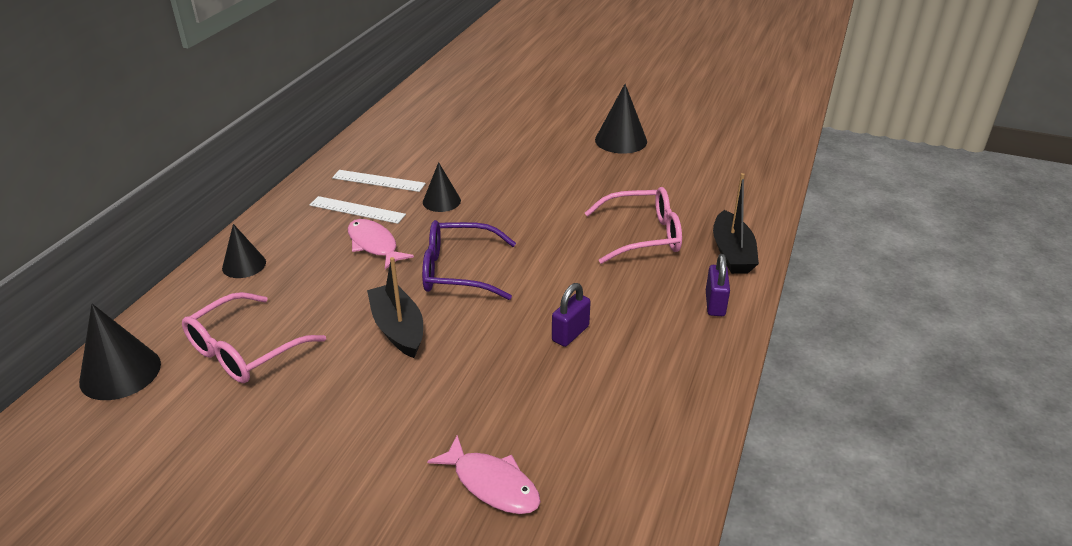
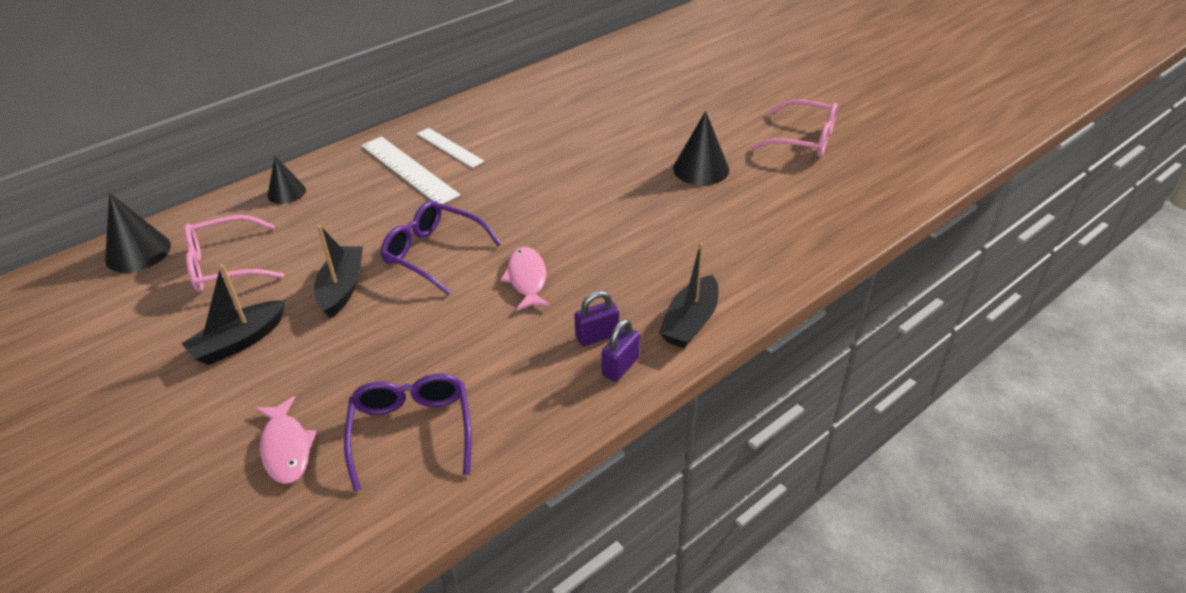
camera: 30 degrees right, 5 degrees up
(338, 412) = (239, 341): none -> black boat
(357, 210) = (408, 170): white ruler -> white ruler, size x1.54
(374, 245) = (392, 207): pink fish -> pink fish (527, 279)
(441, 201) = (481, 183): black cone -> none
(570, 333) = (467, 345): purple padlock -> purple padlock (597, 336)
(597, 421) = (412, 432): none -> purple glasses
(642, 235) = (623, 274): pink glasses -> pink glasses (803, 139)

